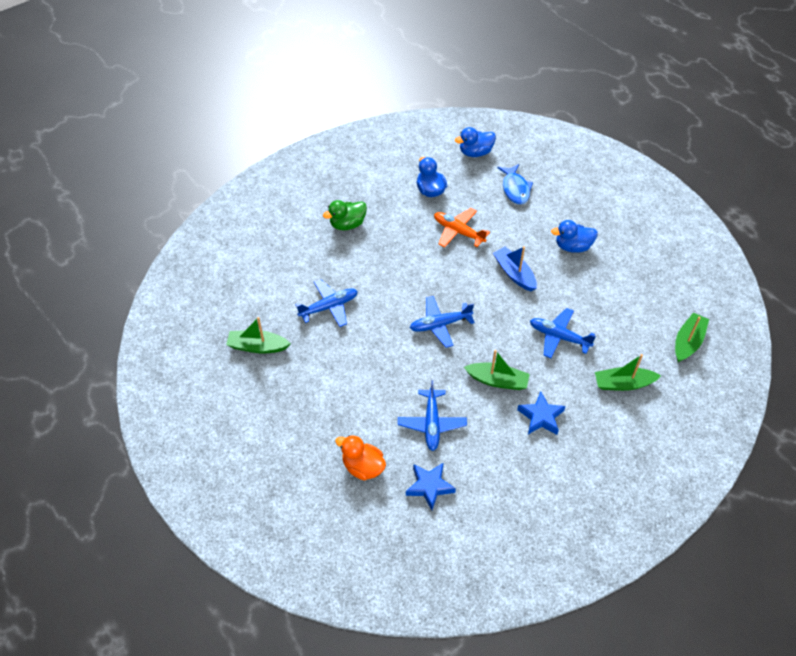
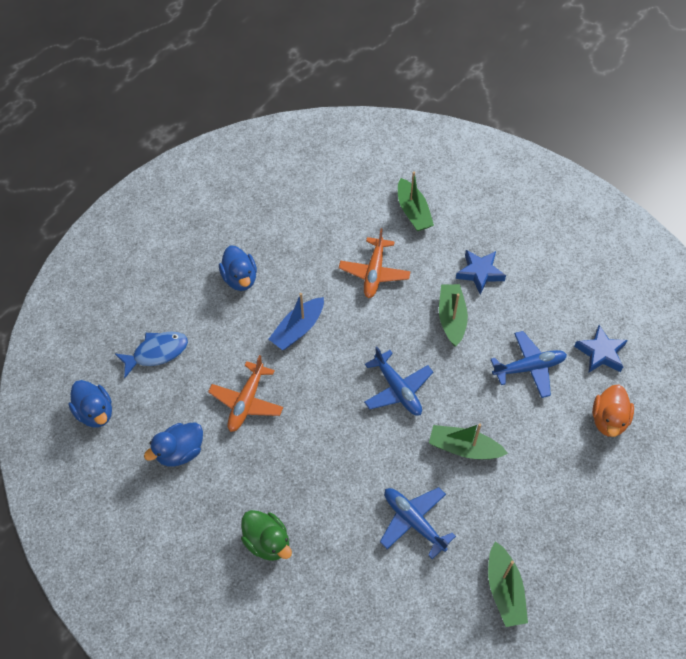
camera: 105 degrees left, 5 degrees up
(559, 337) = (374, 273): blue plane -> orange plane
(688, 342) = (343, 166): green boat -> green boat (464, 448)

